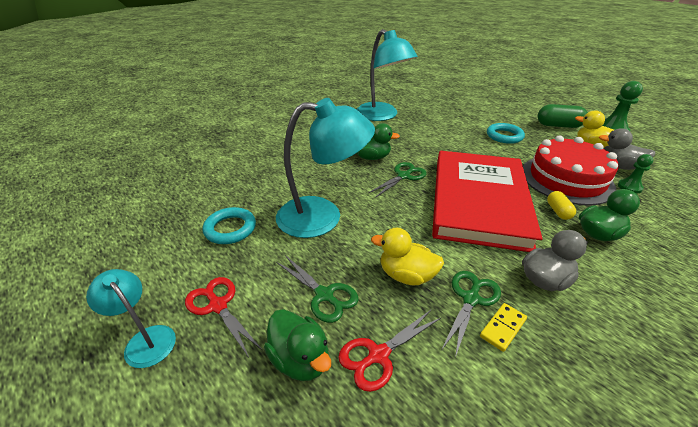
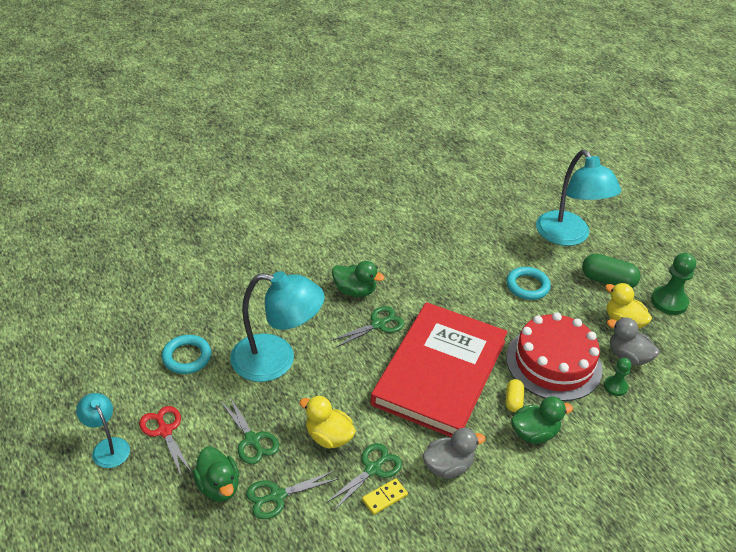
camera: 10 degrees right, 5 degrees up
(378, 355) = (277, 496): red scissors -> green scissors
(382, 116) = (396, 224): turquoise lamp -> turquoise lamp (568, 236)

